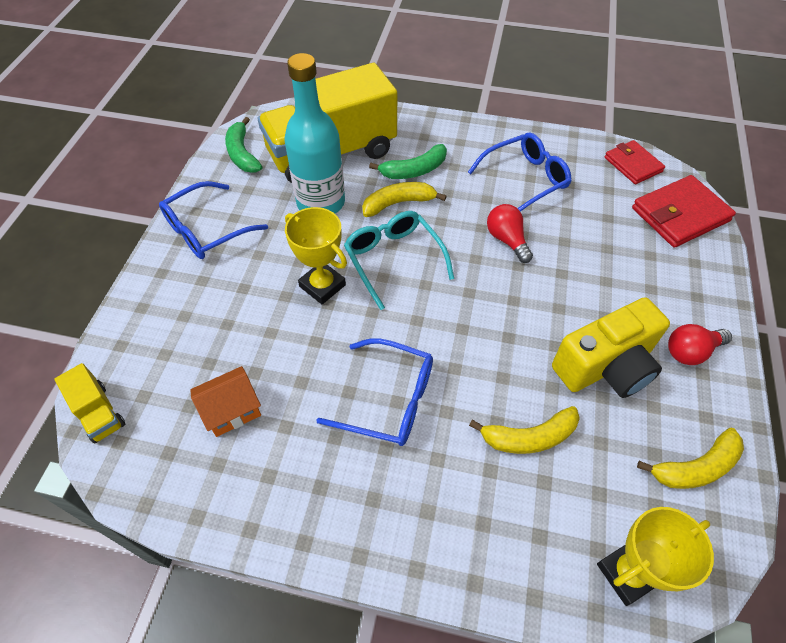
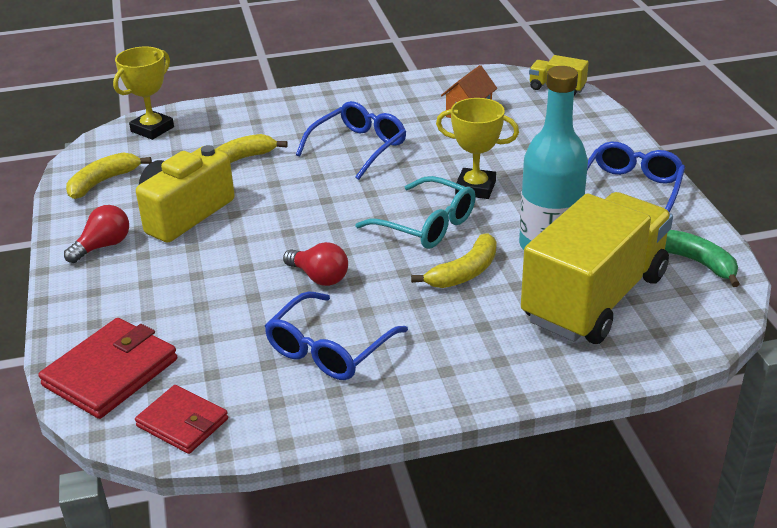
camera: 155 degrees right, 20 degrees down
(389, 400) = (358, 147): blue glasses -> blue glasses turned 135 degrees clockwise
(414, 170) = (476, 313): green banana -> none

